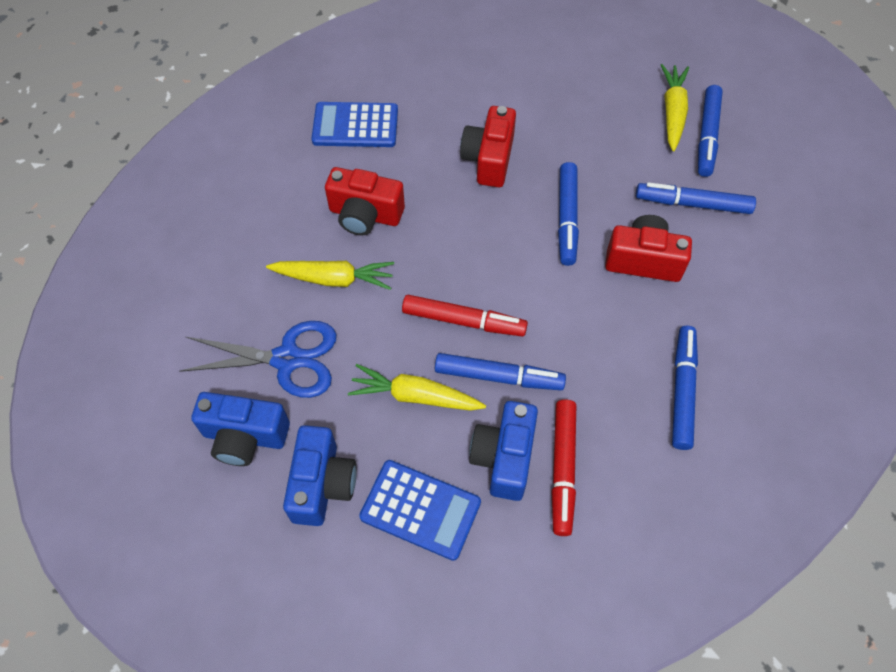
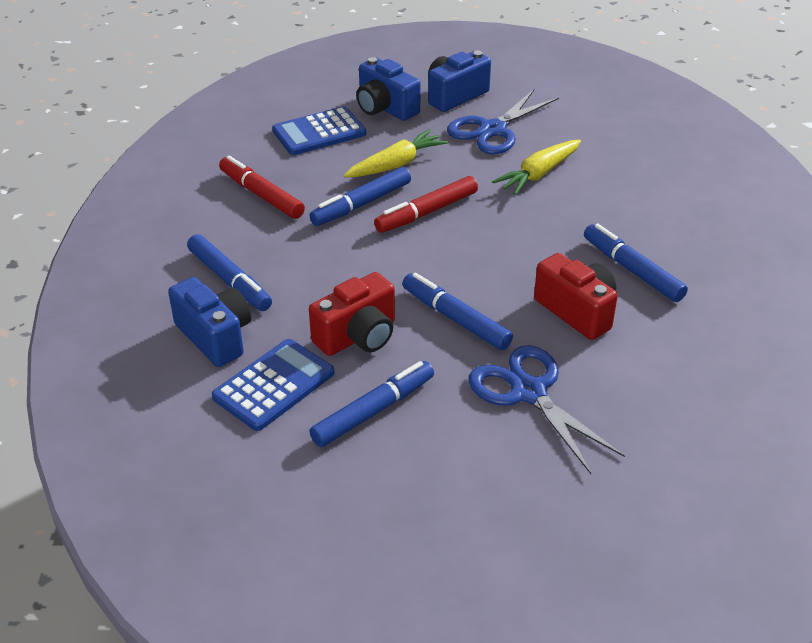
camera: 130 degrees right, 20 degrees down
(355, 125) = (703, 255): blue calculator -> blue calculator (274, 385)
(365, 215) = (587, 214): red camera -> none
(504, 458) = (303, 177): blue camera -> blue camera (215, 336)
(590, 141) = (528, 392): none -> blue scissors
(672, 112) = (501, 484): yellow carrot -> none
(707, 136) = (439, 488): blue marker -> blue marker (632, 270)

